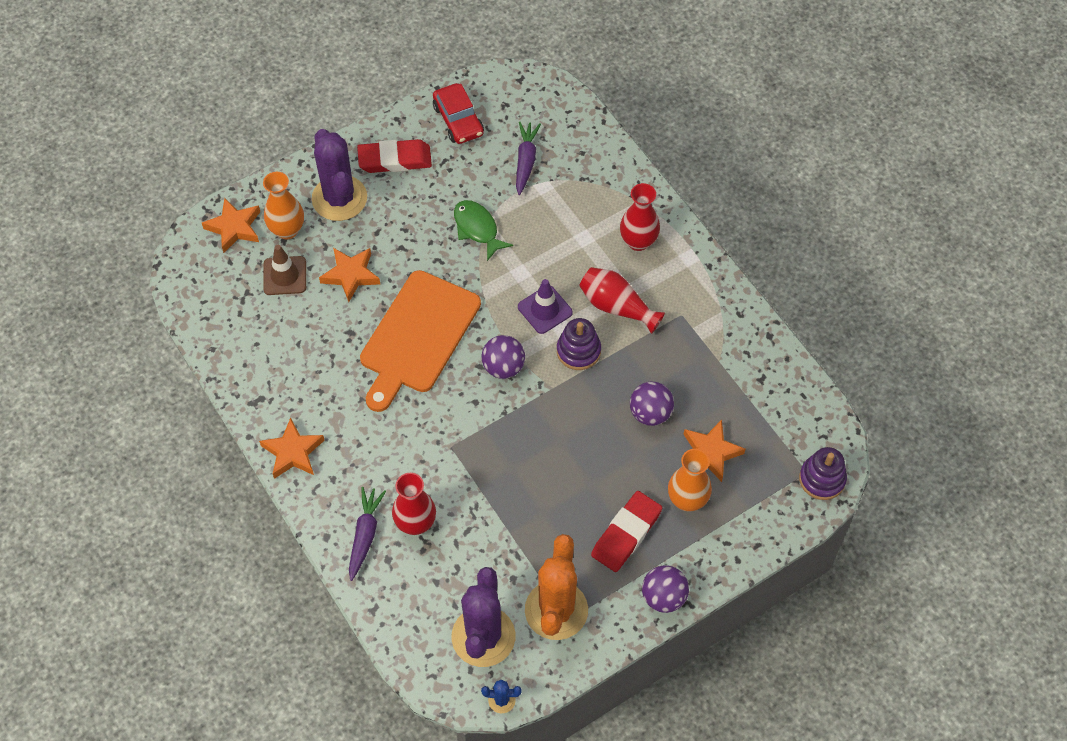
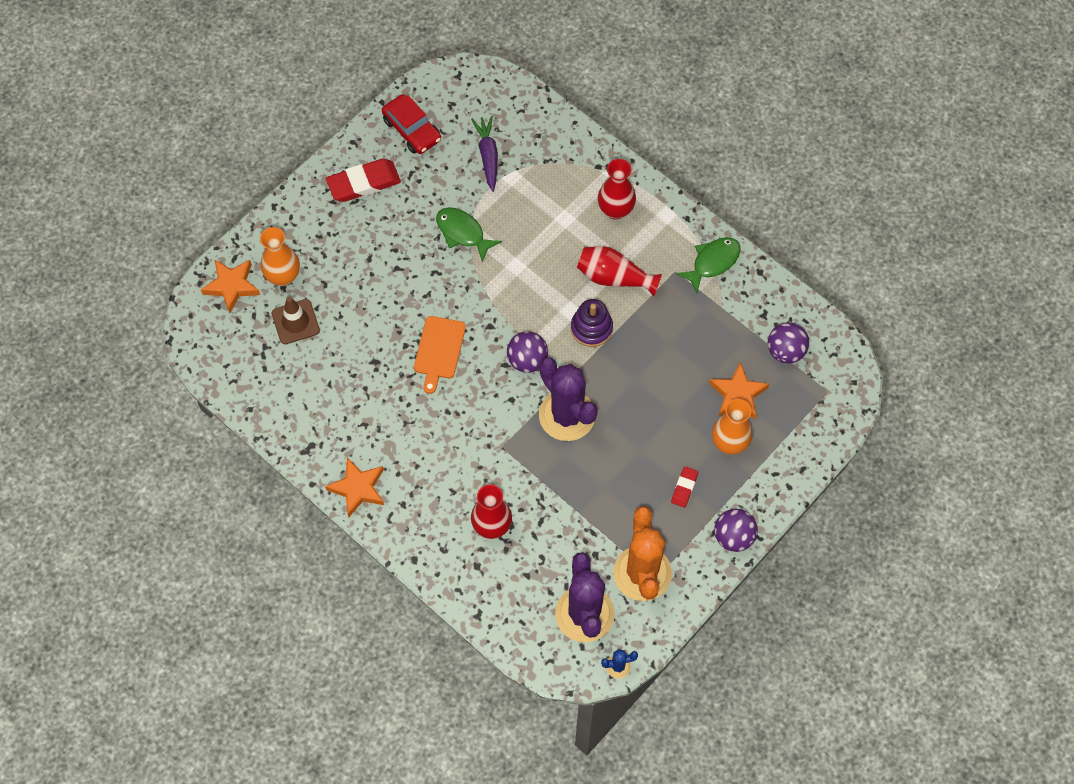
camera: 15 degrees left, 5 degrees up
(339, 198) = (323, 233): purple cactus -> purple cactus (567, 415)
(351, 275) = (358, 306): orange star -> none
(365, 535) = (449, 548): purple carrot -> none
(417, 336) = (439, 350): orange cutting board -> orange cutting board, size x0.54
(545, 310) = (549, 296): purple traffic cone -> none
(626, 534) = (684, 488): red eraser -> red eraser, size x0.52
(650, 413) = (673, 371): purple ball -> purple ball (785, 351)
(723, 315) = (713, 262): none -> green fish
(822, 479) = (843, 394): purple stacking toy -> none

